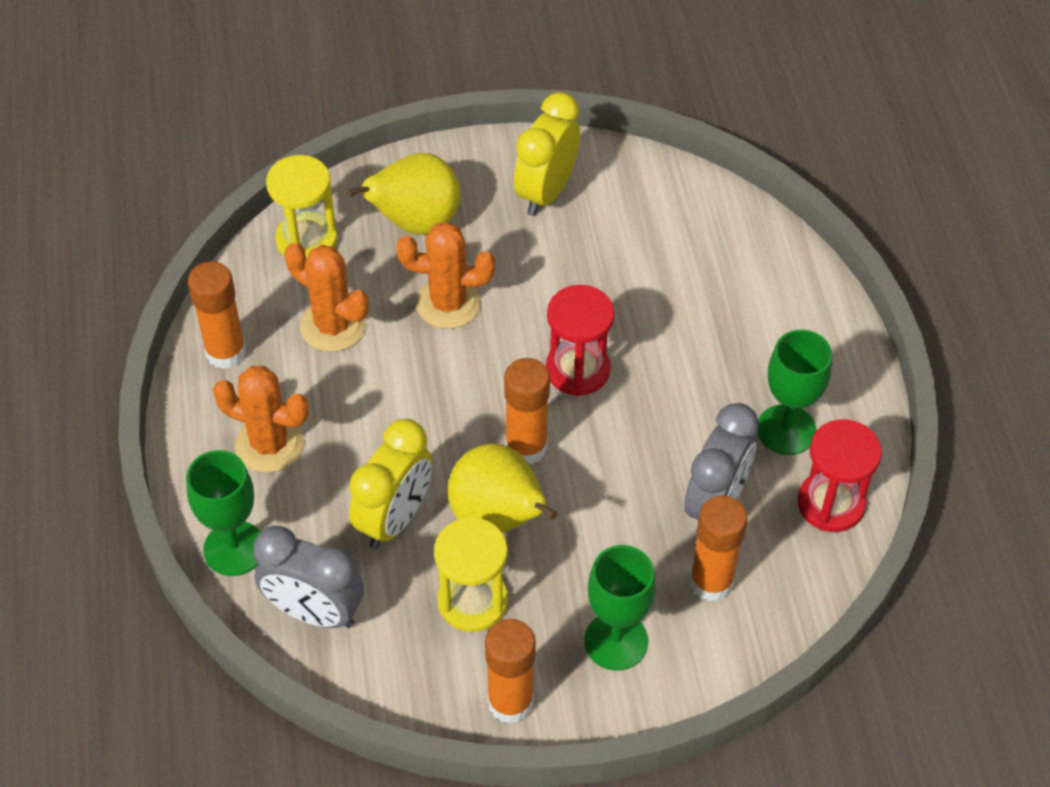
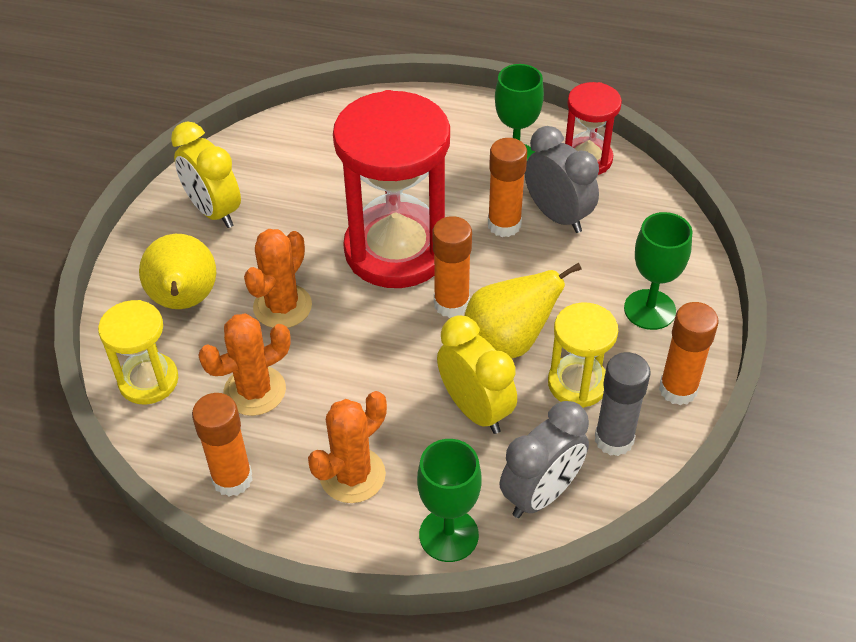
camera: 65 degrees left, 5 degrees down
(413, 658) = (614, 439): none -> grey glue stick
(577, 369) = (397, 250): red hourglass -> red hourglass, size x1.94
(711, 582) = (622, 241): orange glue stick -> orange glue stick (504, 225)

